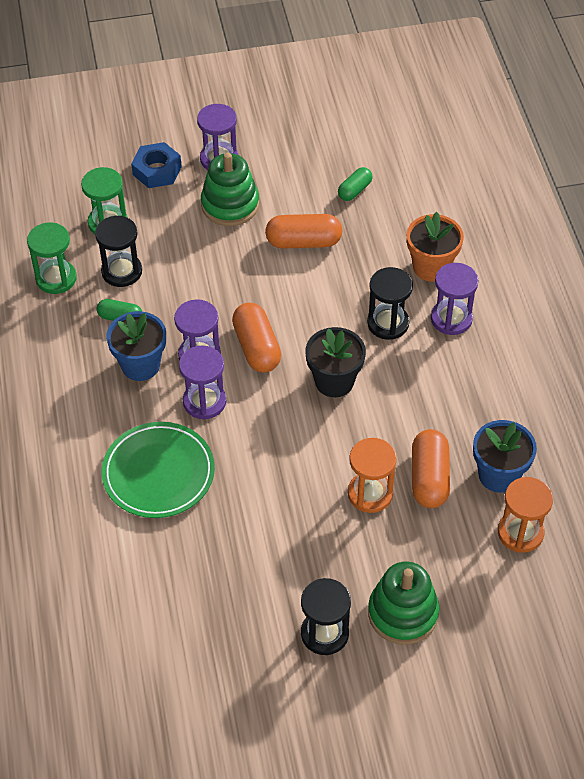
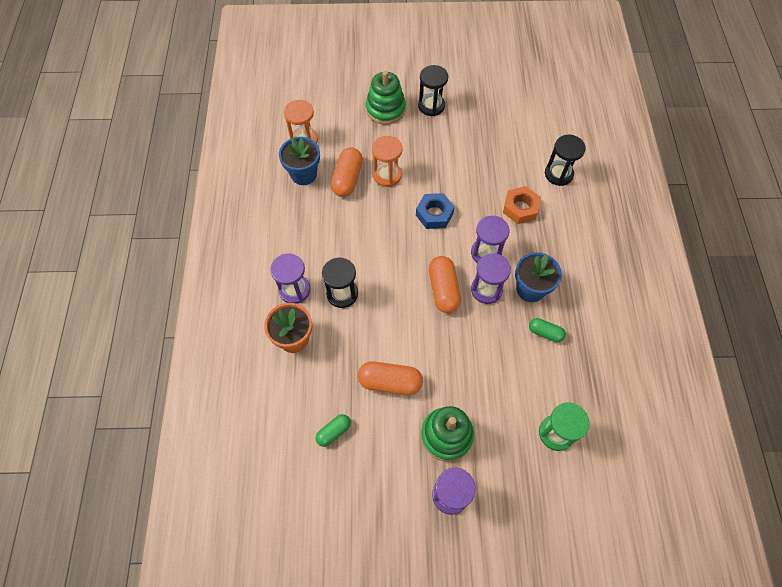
camera: 170 degrees left, 10 degrees up
(56, 278) = (598, 380): green hourglass -> none
(122, 271) = (544, 377): black hourglass -> black hourglass (558, 174)
(157, 170) = (510, 491): blue nut -> blue nut (434, 214)
(158, 473) = (520, 208): green plate -> orange nut
(334, 381) = (392, 254): black flower pot -> none

